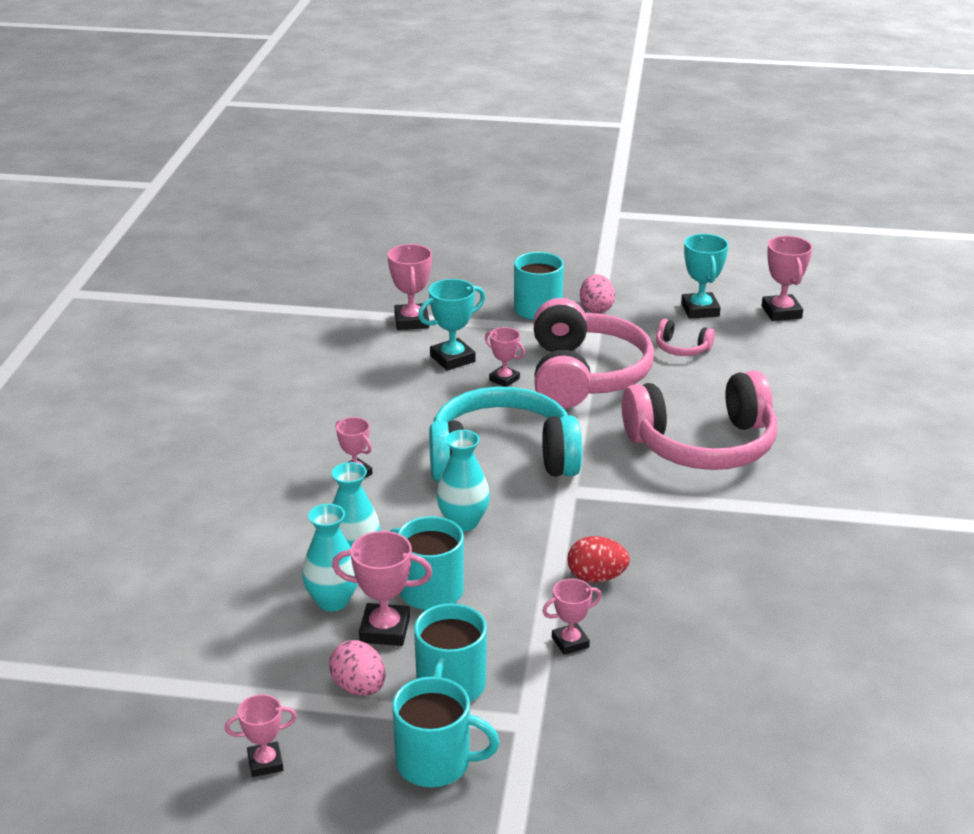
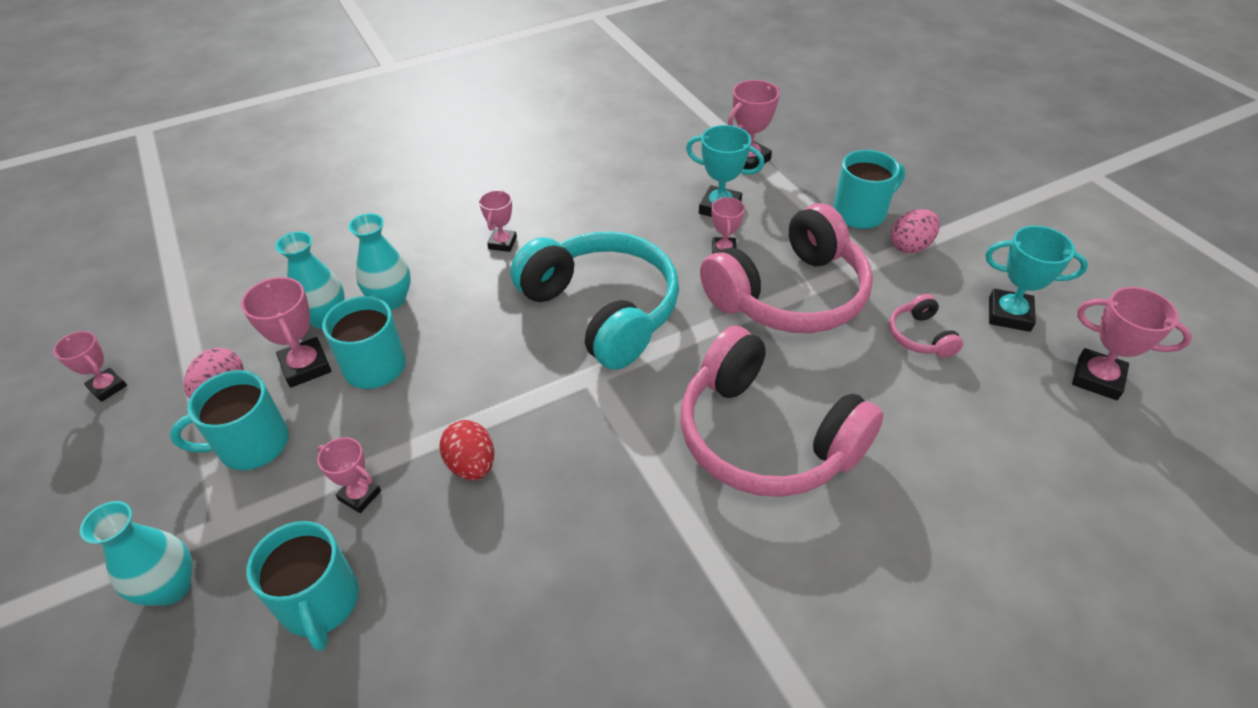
camera: 55 degrees right, 15 degrees up
(435, 762) = (145, 487): turquoise mug -> turquoise mug (320, 602)
(463, 522) = (487, 335): turquoise vase -> turquoise vase (171, 587)
(700, 310) = (1009, 314): turquoise trophy -> turquoise trophy turned 60 degrees clockwise
(781, 312) = (1097, 378): pink trophy -> pink trophy turned 75 degrees clockwise

